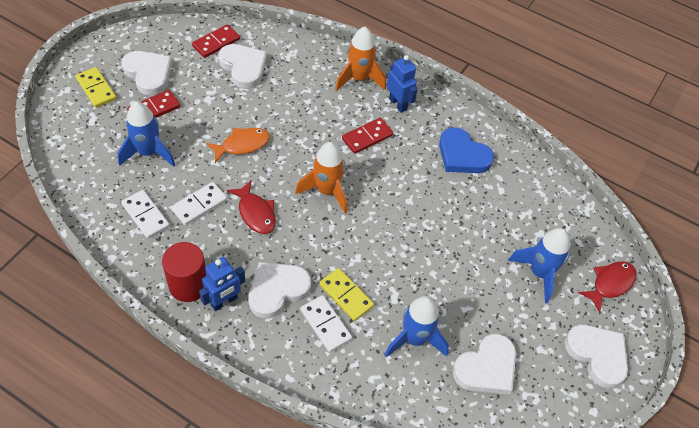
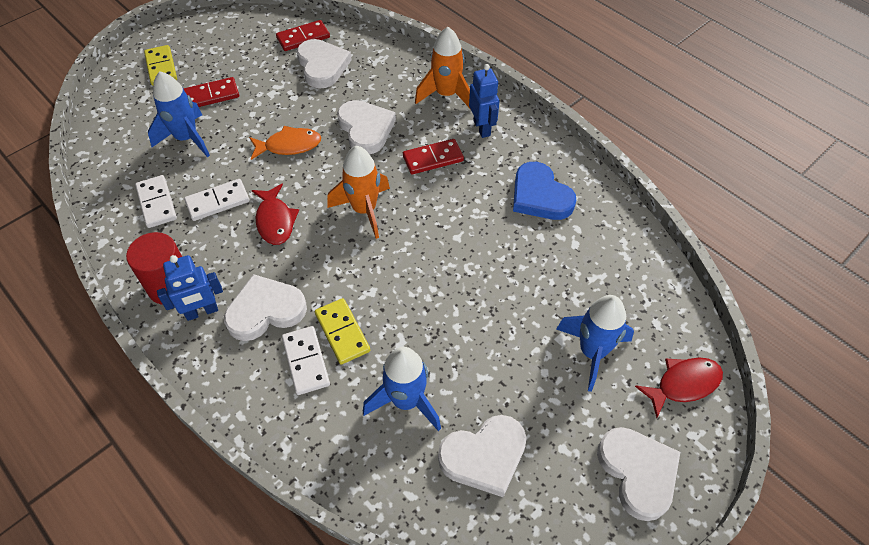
camera: 20 degrees right, 0 degrees up
(148, 74) = (220, 60): white heart -> white heart (366, 129)

